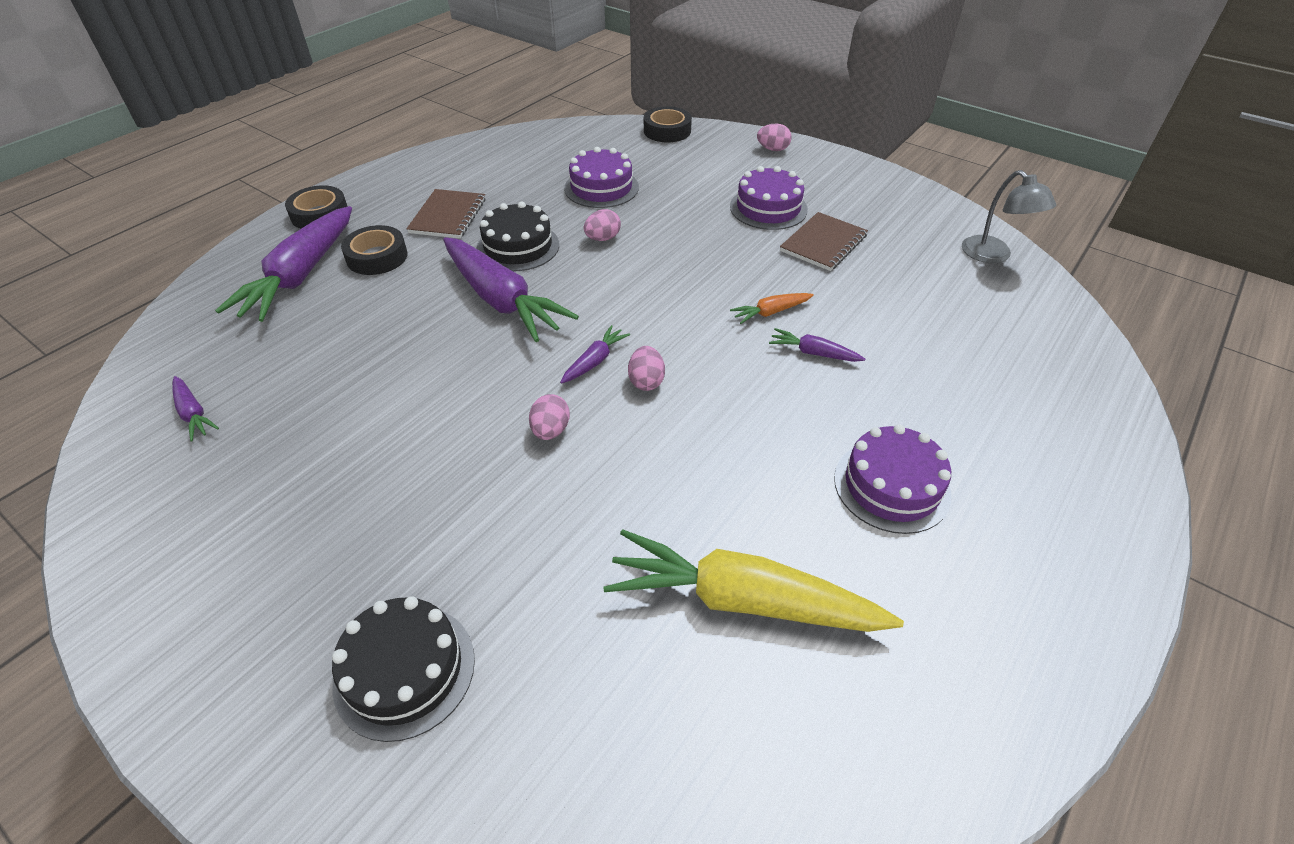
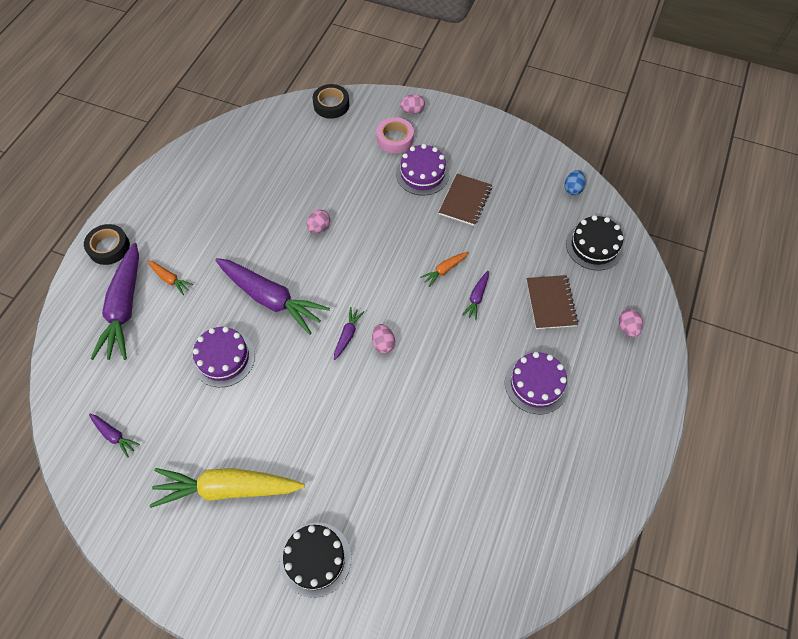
camera: 15 degrees left, 15 degrees up
(377, 257) = (170, 279): black tape -> orange carrot
(448, 216) = (203, 229): brown notebook -> brown notebook (550, 303)
(518, 246) = (264, 248): black cake -> black cake (594, 246)
(550, 430) = (338, 393): pink egg -> pink egg (627, 328)
(601, 188) = (302, 177): purple cake -> purple cake (223, 358)
(740, 171) = (395, 139): none -> pink tape
(742, 600) = (472, 475): yellow carrot -> yellow carrot (227, 488)
(813, 353) = (476, 298): purple carrot -> purple carrot turned 75 degrees counterclockwise
(993, 255) = (572, 189): grey lamp -> blue egg

